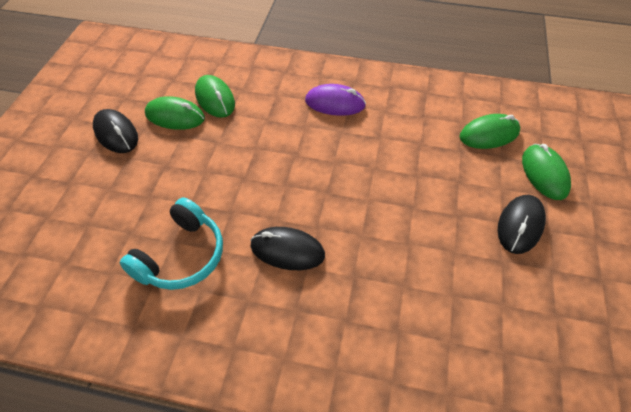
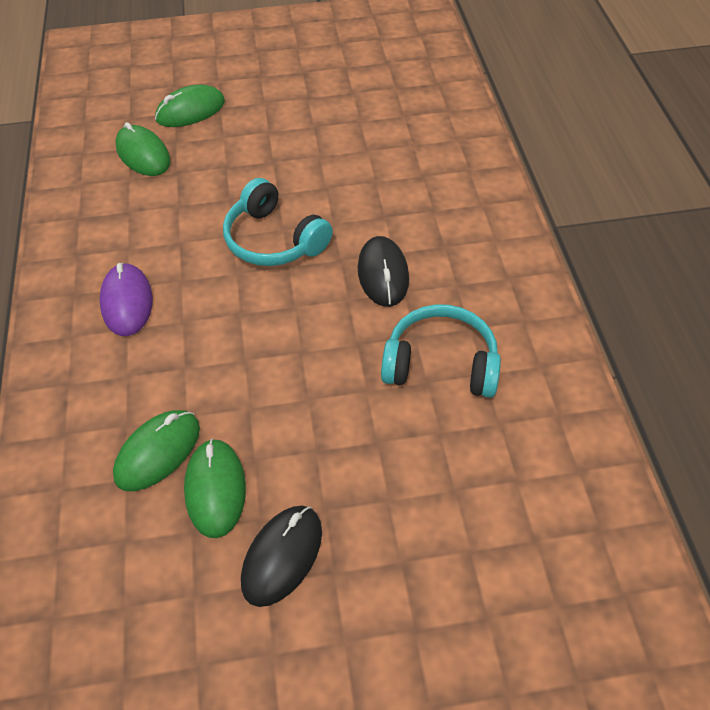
camera: 110 degrees left, 0 degrees up
(358, 190) = (273, 240): none -> turquoise headphones
(520, 225) = (267, 119): black mouse -> none

